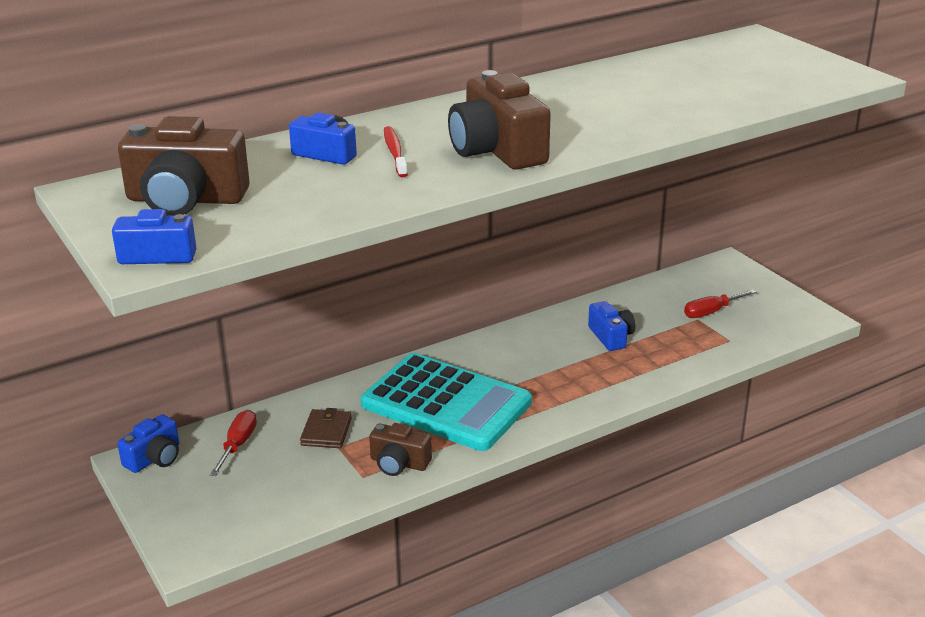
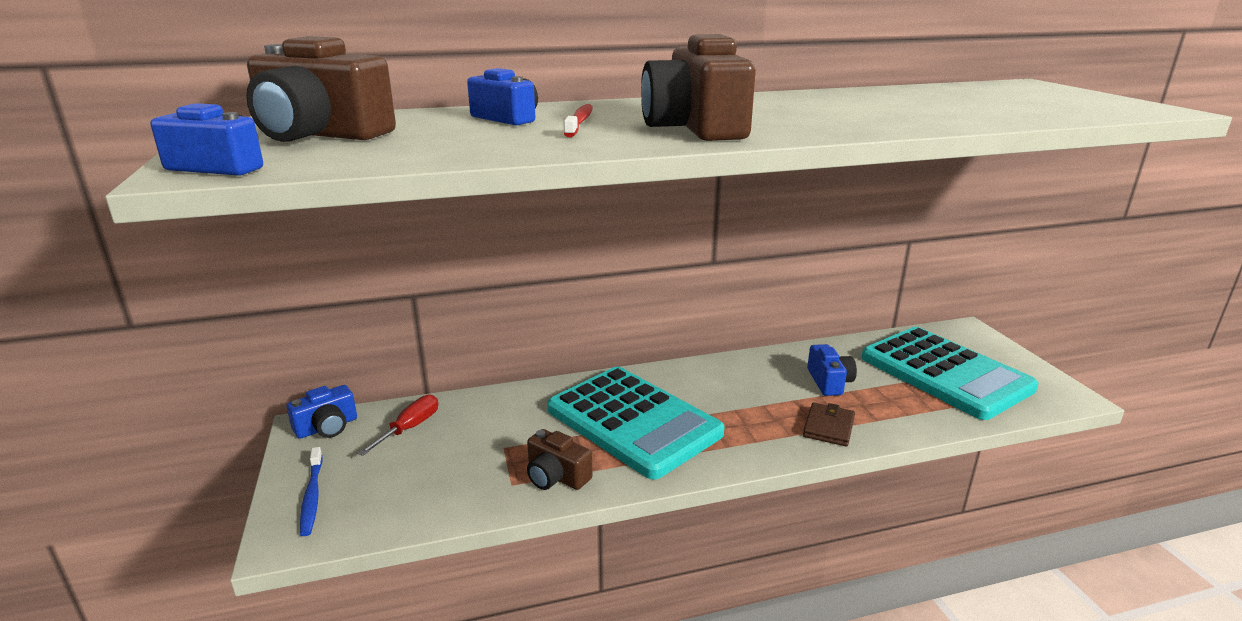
camera: 15 degrees right, 5 degrees down
(187, 519) = (312, 496): none -> blue toothbrush
(326, 432) = (501, 430): brown wallet -> brown wallet (828, 427)
(711, 312) = (945, 373): red screwdriver -> turquoise calculator

